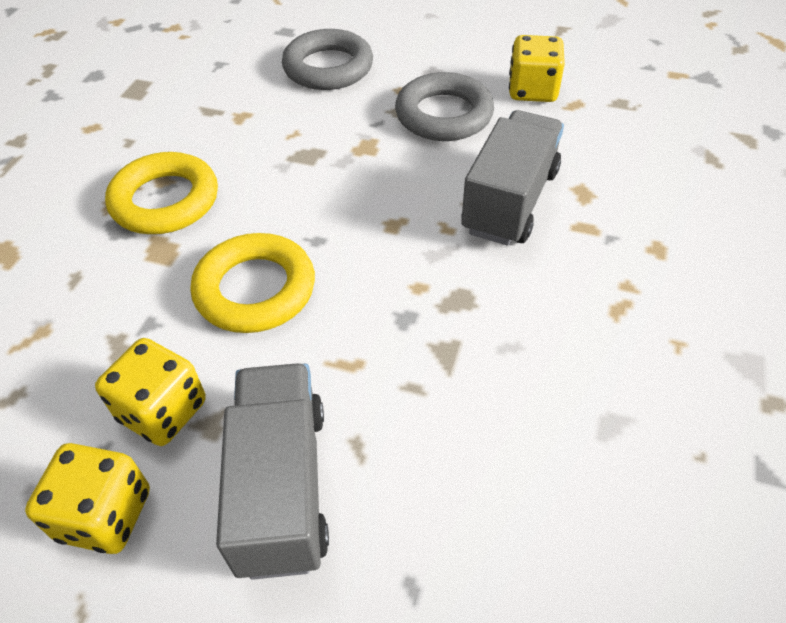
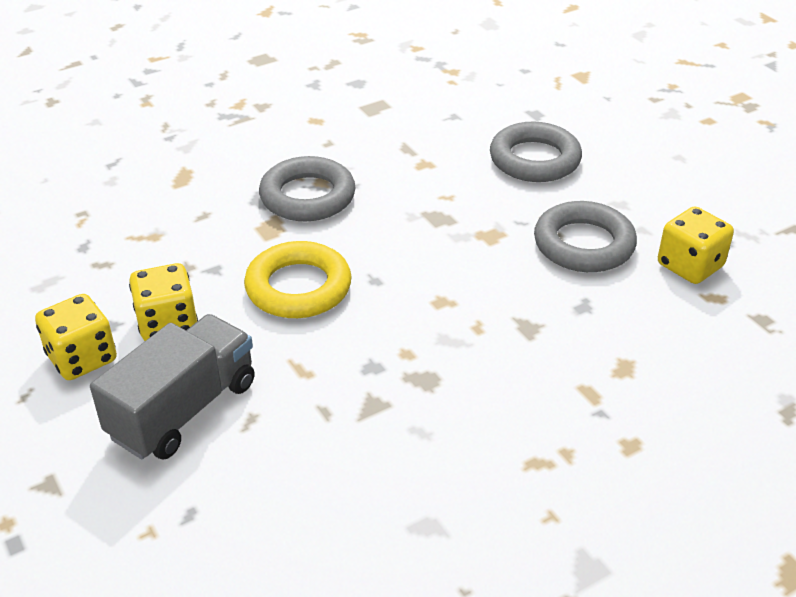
camera: 40 degrees right, 10 degrees down
(165, 201) = (307, 196): yellow ring -> grey ring
(510, 201) = (552, 338): grey truck -> none

